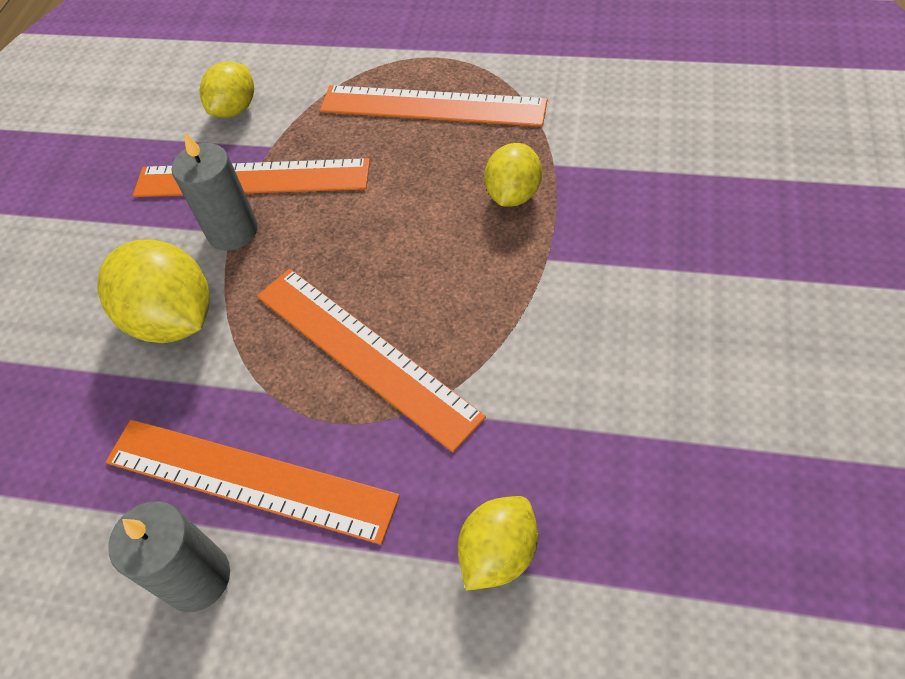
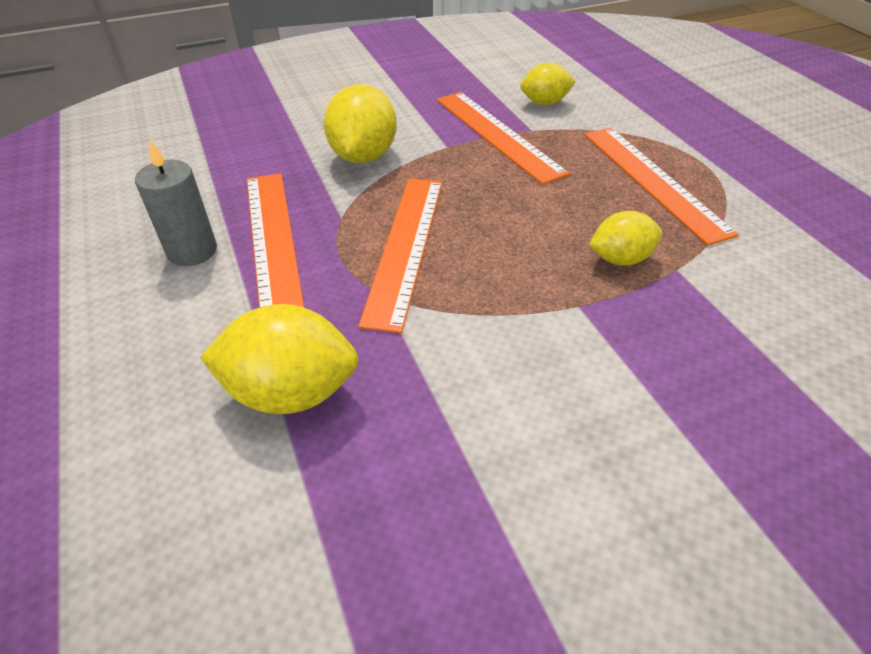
camera: 50 degrees right, 10 degrees down
(232, 231) = (449, 147): grey candle -> none
(498, 553) = (291, 391): yellow lemon -> yellow lemon, size x1.60

